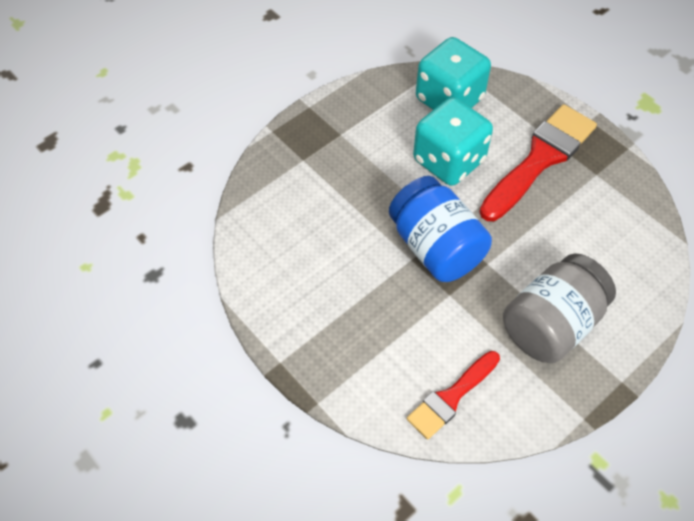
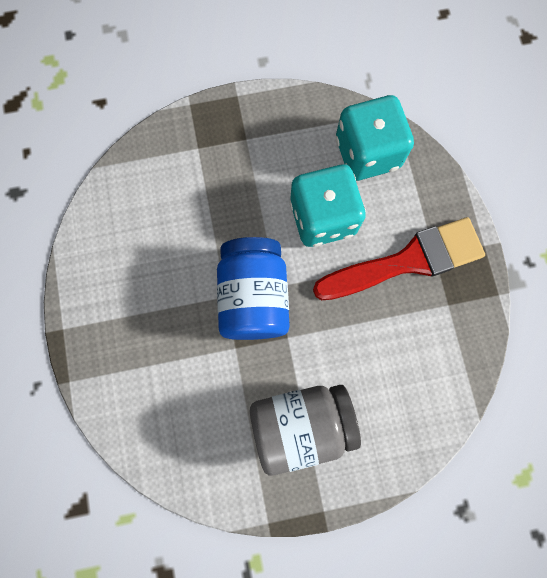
camera: 30 degrees right, 20 degrees up
(451, 397) = (174, 440): red brush -> none

